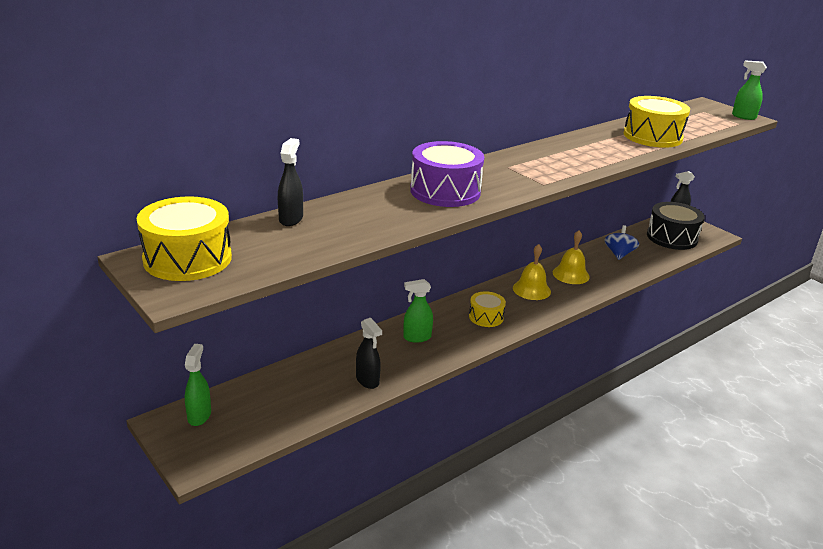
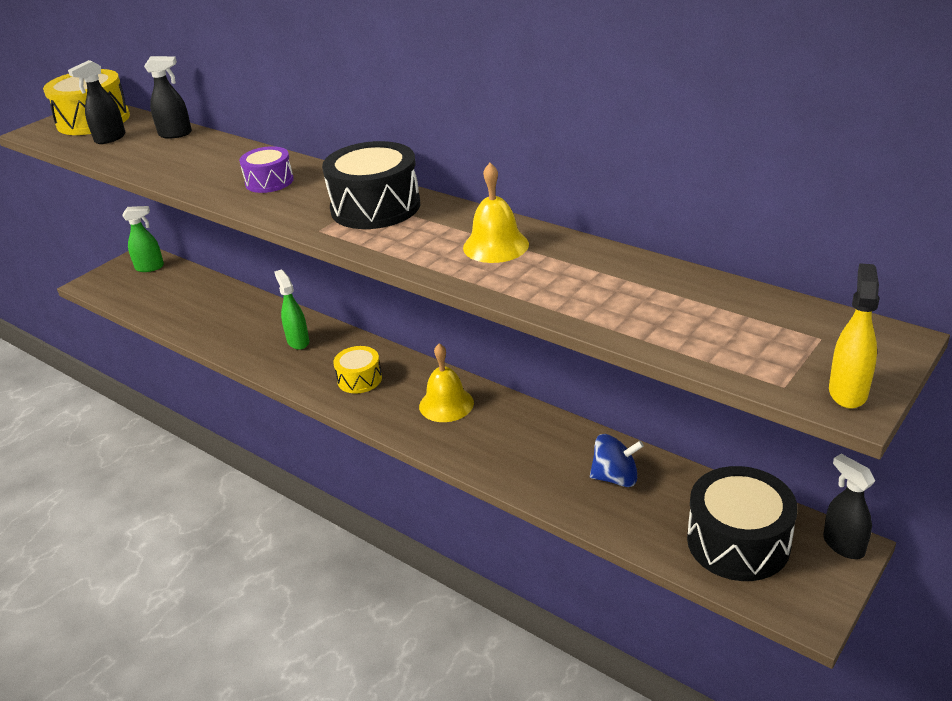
camera: 80 degrees right, 5 degrees up
(367, 381) = (212, 330): black spray bottle -> black spray bottle (110, 138)
(445, 191) = (269, 181): purple drum -> purple drum, size x0.57
(518, 165) = (375, 207): none -> black drum
(571, 274) = (511, 434): yellow bell -> yellow bell (495, 246)
(652, 136) = (592, 292): yellow drum -> none
(743, 117) = (847, 392): green spray bottle -> yellow spray bottle

